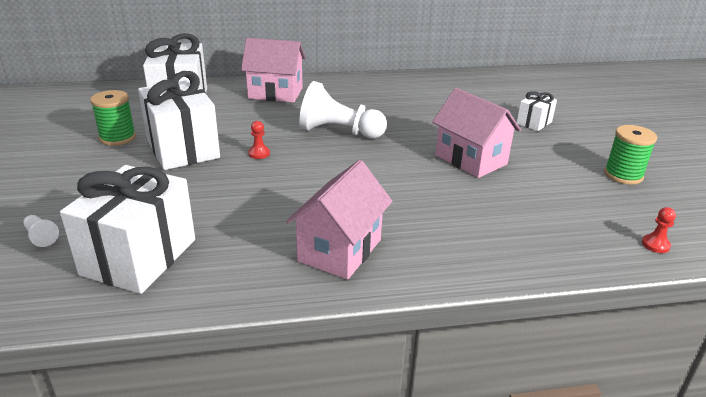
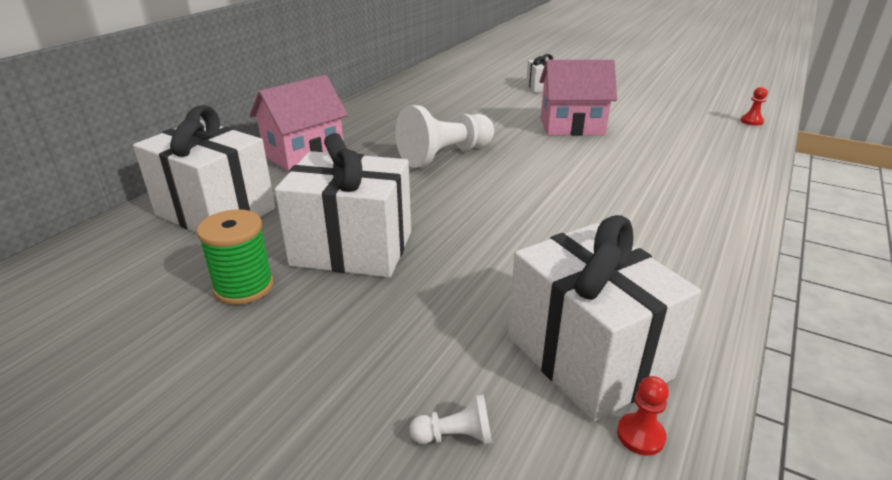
camera: 50 degrees left, 0 degrees up
(259, 153) = (432, 207): red pawn -> red pawn (640, 435)
(340, 250) = (672, 230): pink house -> none
(623, 175) = (652, 94): green spool -> none

